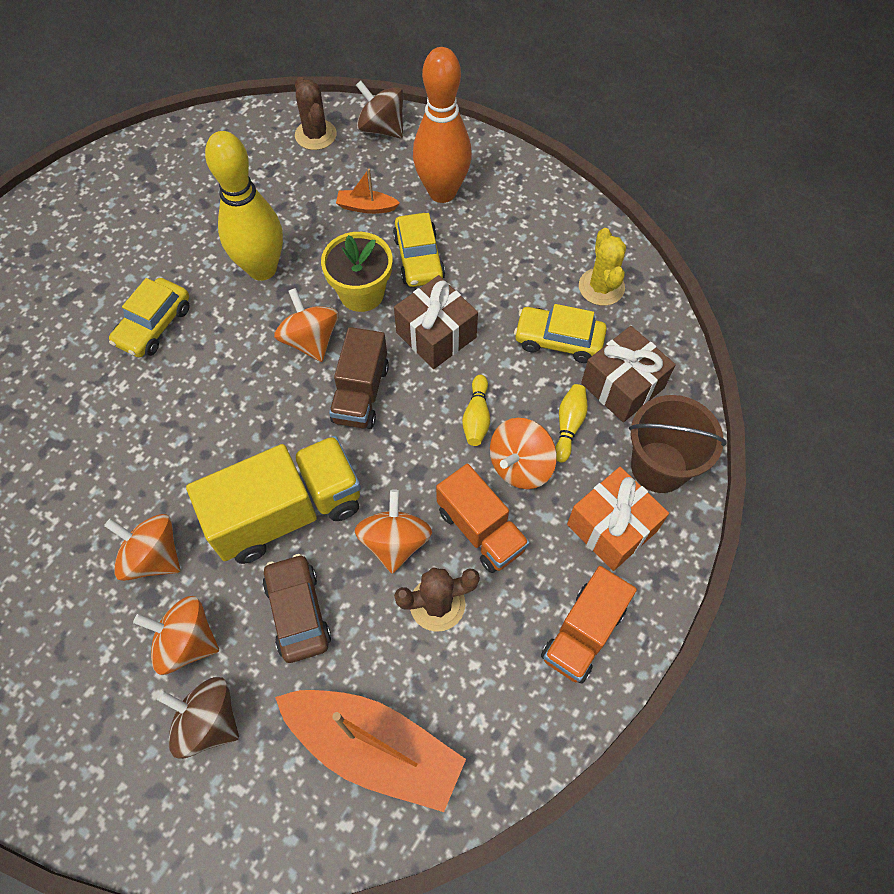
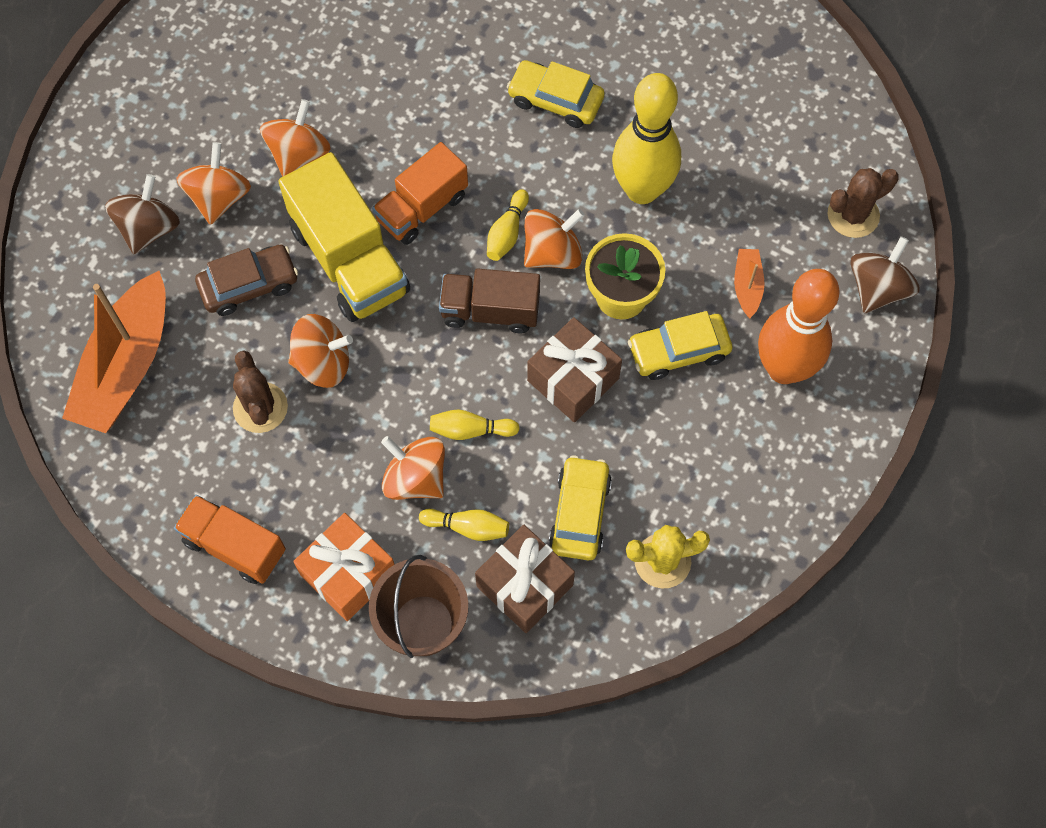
camera: 85 degrees right, 5 degrees up
(283, 374) = (507, 232): none -> yellow bowling pin
(481, 529) = (340, 443): orange truck -> orange truck (422, 208)

